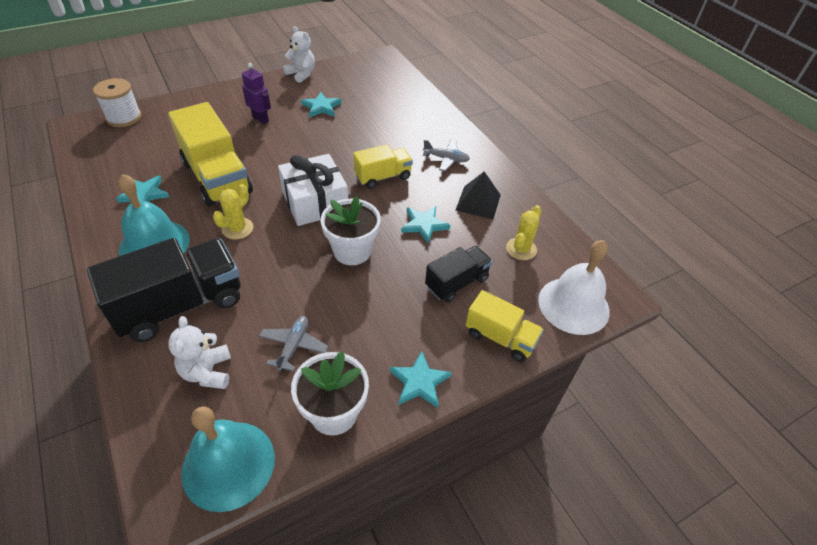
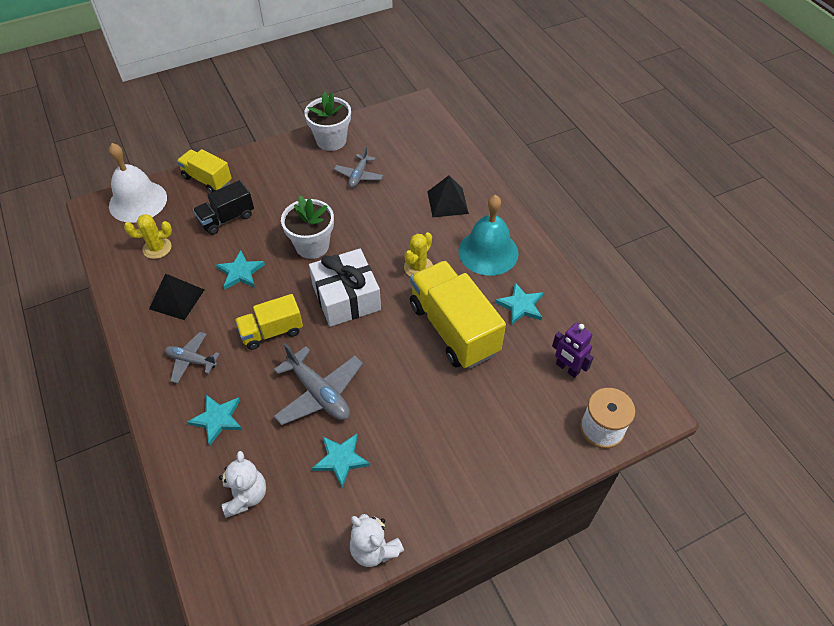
camera: 175 degrees left, 5 degrees up
(181, 305) = (447, 202): black truck -> black pyramid
(207, 372) = (415, 161): white teddy bear -> white teddy bear (246, 496)
(228, 464) = (391, 120): turquoise bell -> none
(260, 119) = (422, 430): purple robot -> purple robot (567, 368)
(338, 139) = (319, 393): none -> grey plane
(419, 382) = (273, 155): turquoise star -> turquoise star (217, 419)
(521, 249) = (157, 248): yellow cactus -> yellow cactus turned 45 degrees clockwise

